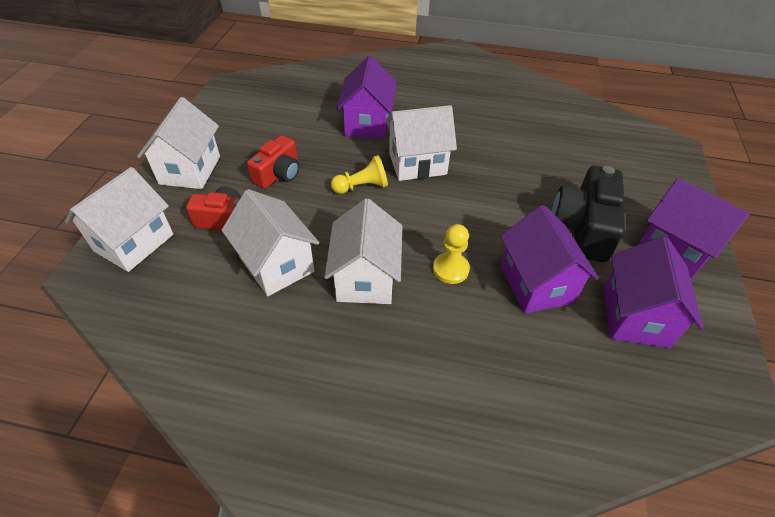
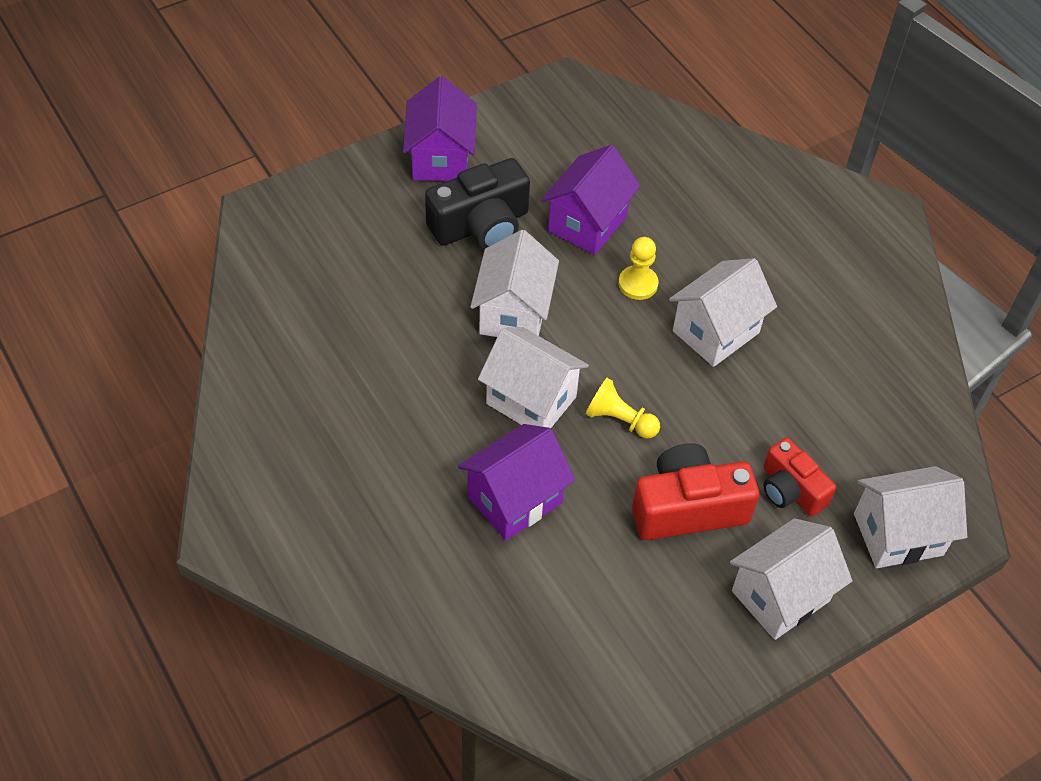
camera: 135 degrees left, 5 degrees up
(277, 264) = (780, 403): white house -> white house (513, 313)
(278, 174) = (688, 508): red camera -> red camera, size x1.55
(635, 316) = (551, 154): purple house -> none

